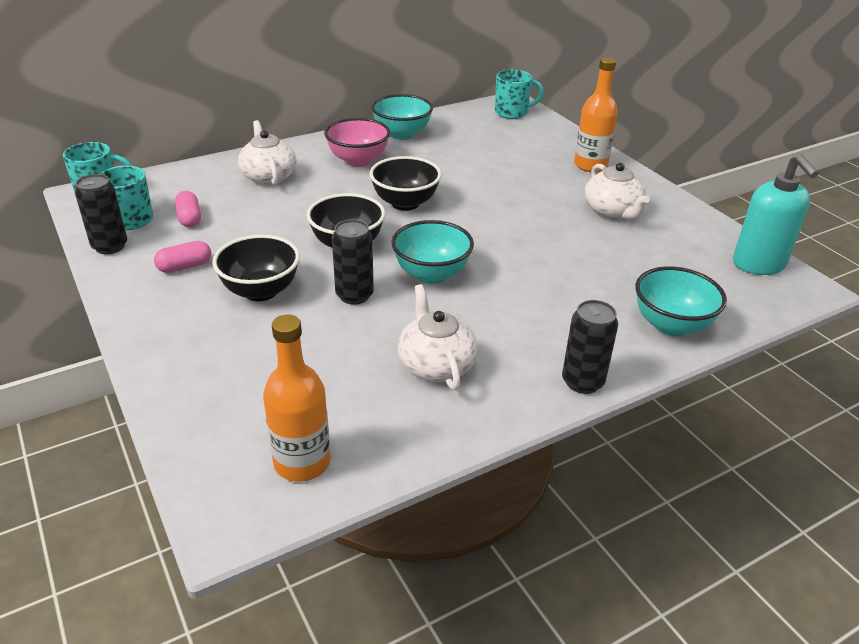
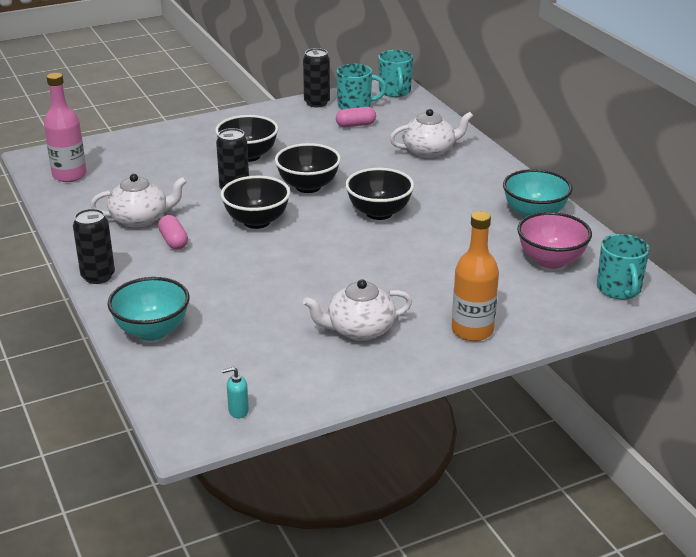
camera: 95 degrees right, 5 degrees down
(185, 266) = (286, 129): pink capsule -> pink capsule (173, 241)
(302, 462) = (69, 175): orange bottle -> pink bottle
(358, 161) = (466, 191): pink bowl -> pink bowl (551, 261)
(431, 274) = (256, 221): turquoise bowl -> black bowl
(759, 264) = (238, 411): turquoise soap dispenser -> turquoise soap dispenser, size x0.40

